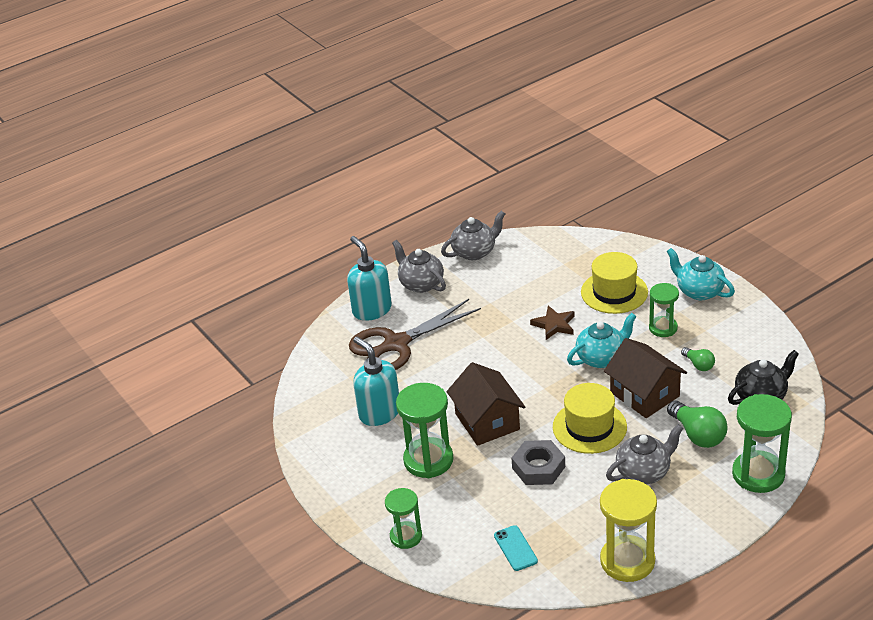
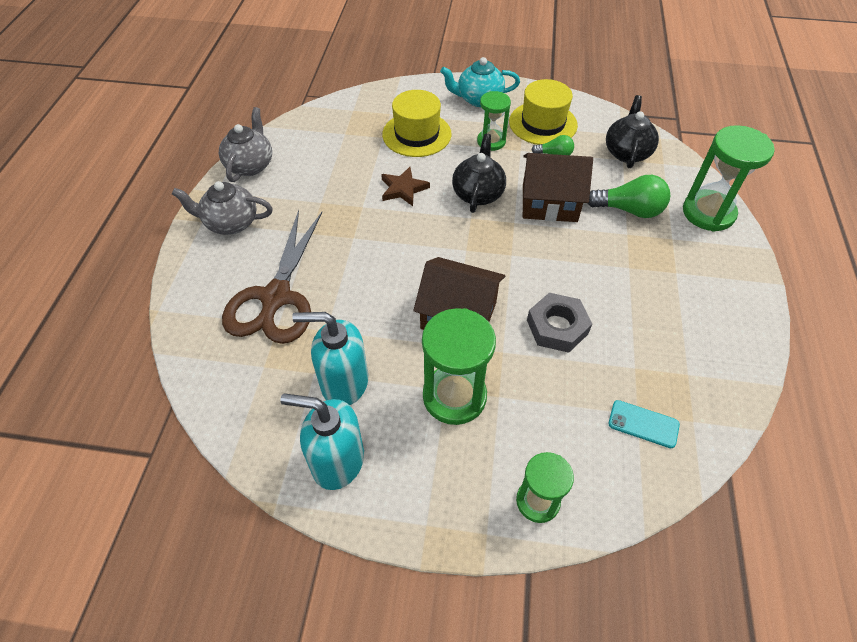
camera: 50 degrees left, 15 degrees up
(372, 310) = (207, 278): turquoise soap dispenser -> turquoise soap dispenser (337, 461)
(589, 427) = (547, 259): yellow hat -> yellow hat (543, 123)
(601, 358) = (478, 193): turquoise teapot -> black teapot
(627, 561) = (734, 359): yellow hourglass -> none
(644, 472) = (637, 269): grey teapot -> none

